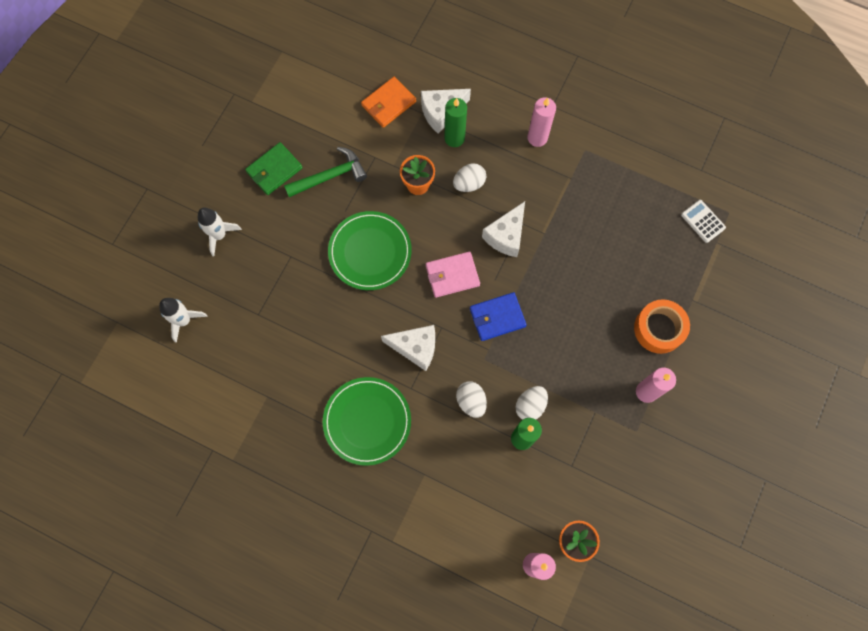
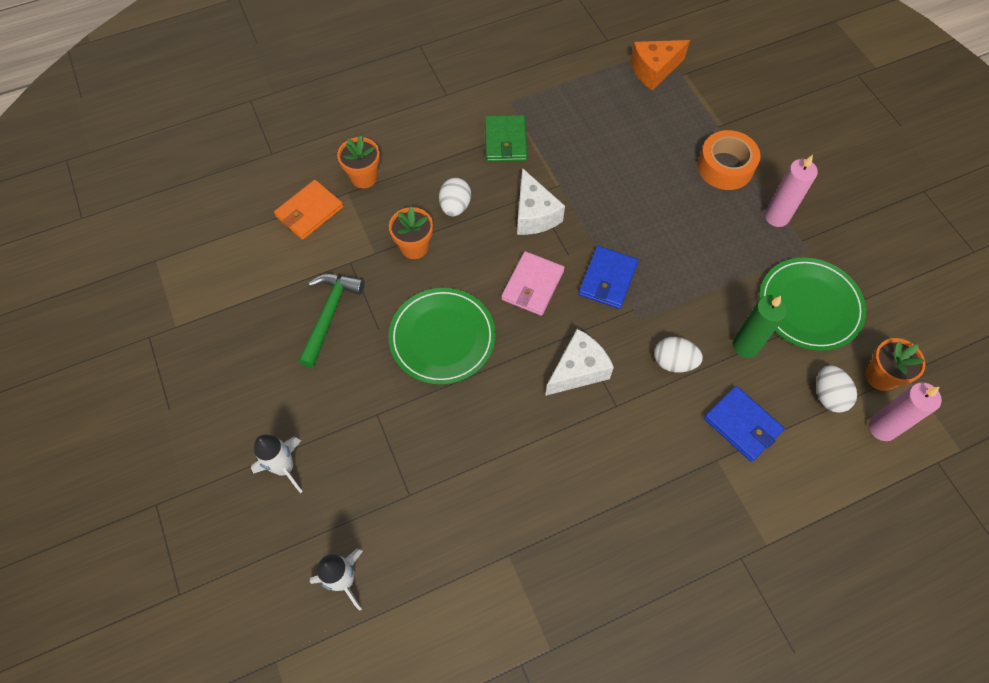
camera: 50 degrees left, 10 degrees down
(274, 170) = (270, 360): green wallet -> green wallet (505, 141)
(367, 421) = (618, 473): green plate -> green plate (809, 306)
(388, 103) = (309, 212): orange wallet -> orange wallet turned 45 degrees clockwise
(441, 112) = (364, 177): white cheese -> orange flower pot
(454, 138) = (399, 185): green candle -> none
(461, 474) = (742, 425): none -> blue wallet
(530, 406) = (718, 315): white egg -> white egg (828, 396)
(537, 138) = (464, 125): pink candle -> none
(703, 221) = (654, 70): white calculator -> orange cheese

